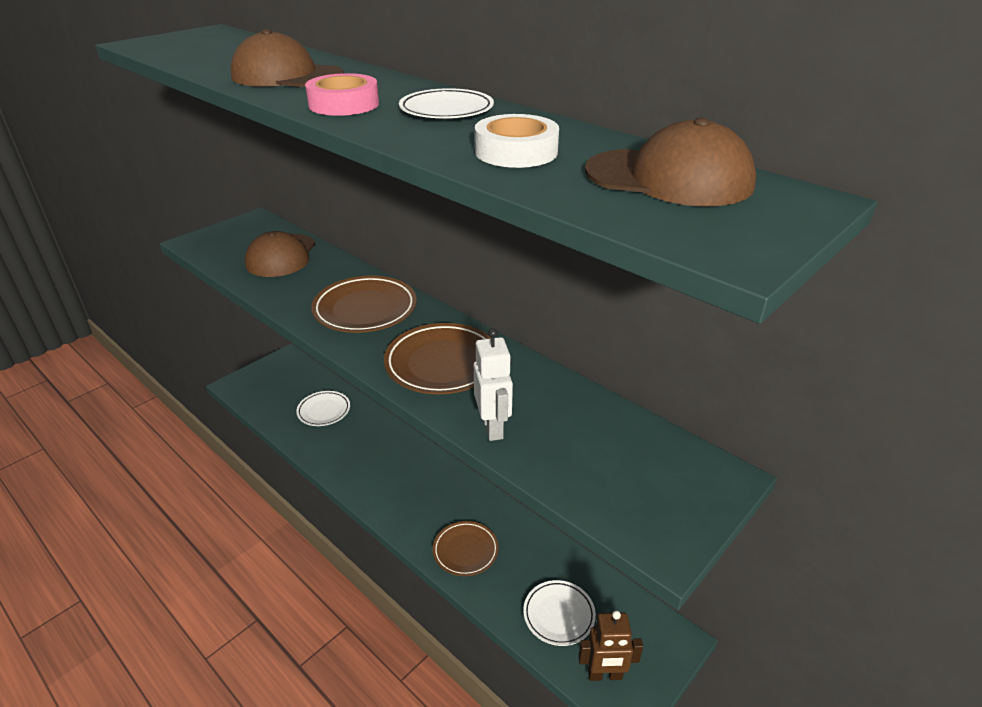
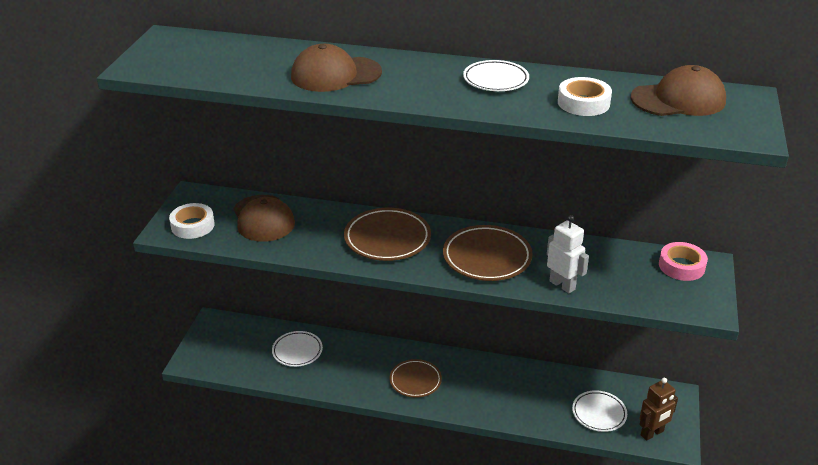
camera: 30 degrees left, 0 degrees up
(219, 244) = (192, 225): none -> white tape
(344, 104) = (425, 92): pink tape -> pink tape (681, 266)
(465, 551) = (506, 403): brown plate -> brown plate (415, 381)

